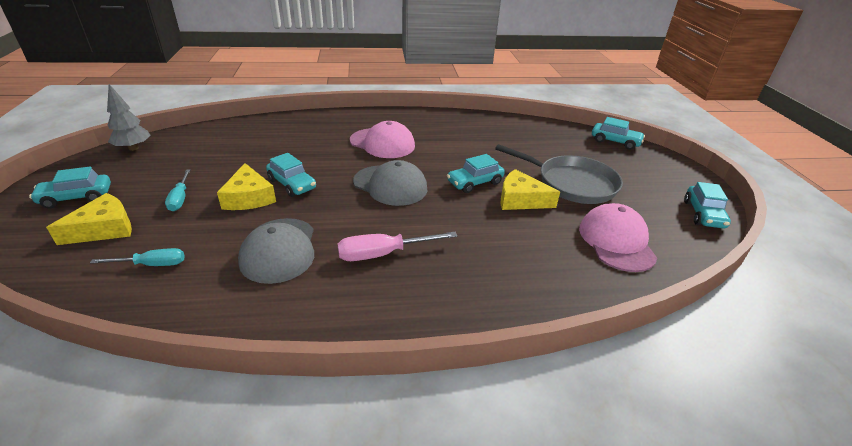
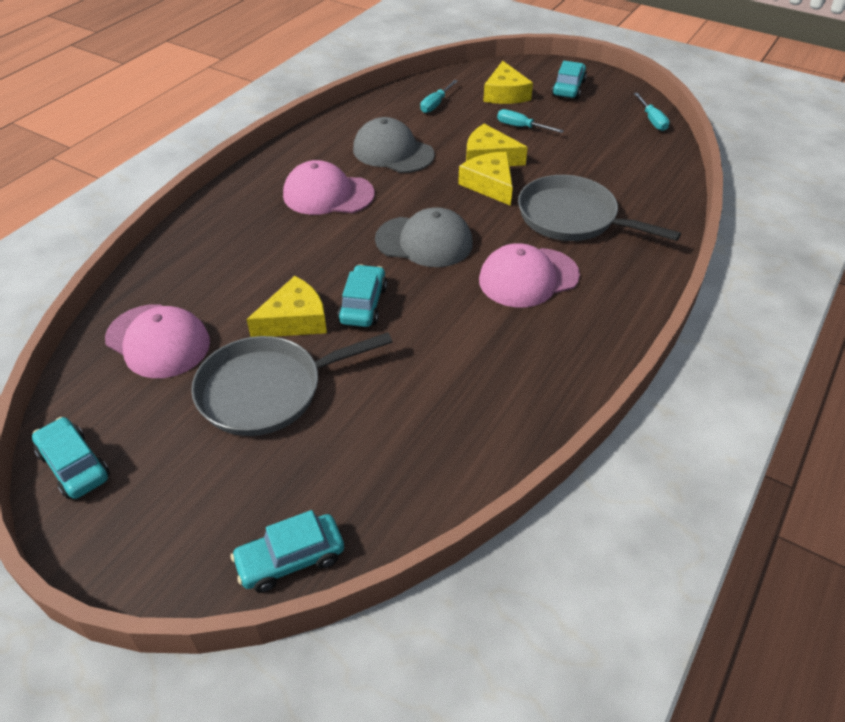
camera: 130 degrees right, 10 degrees up
(133, 148) = (652, 120): grey tree -> turquoise screwdriver
(292, 184) = (489, 185): turquoise car -> yellow cheese
(305, 146) = (572, 218): none -> grey pan
(383, 254) = (328, 194): pink screwdriver -> pink cap
(390, 185) = (424, 241): grey cap -> grey cap turned 150 degrees counterclockwise

